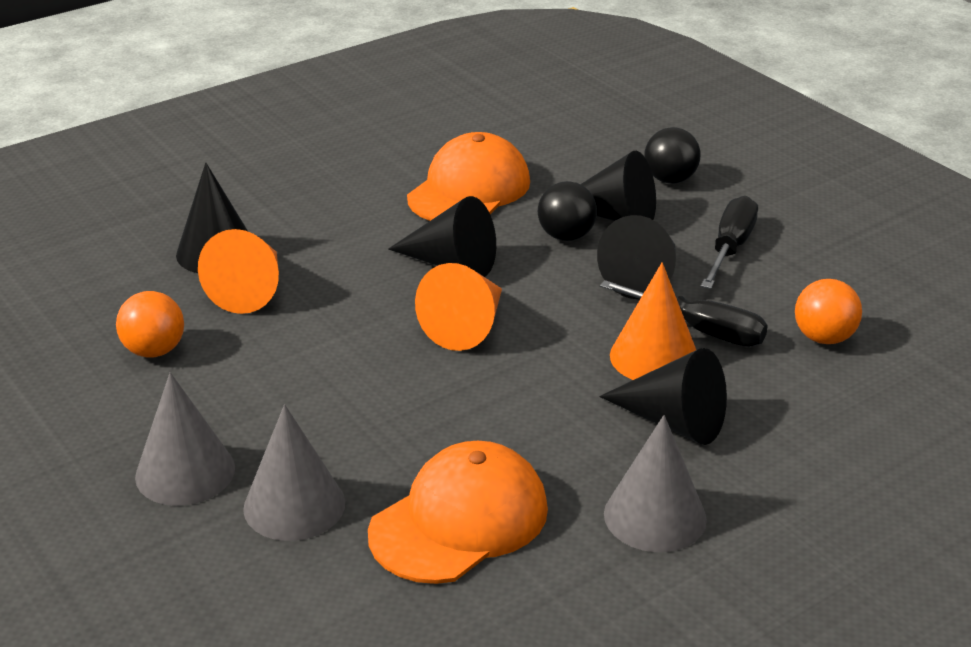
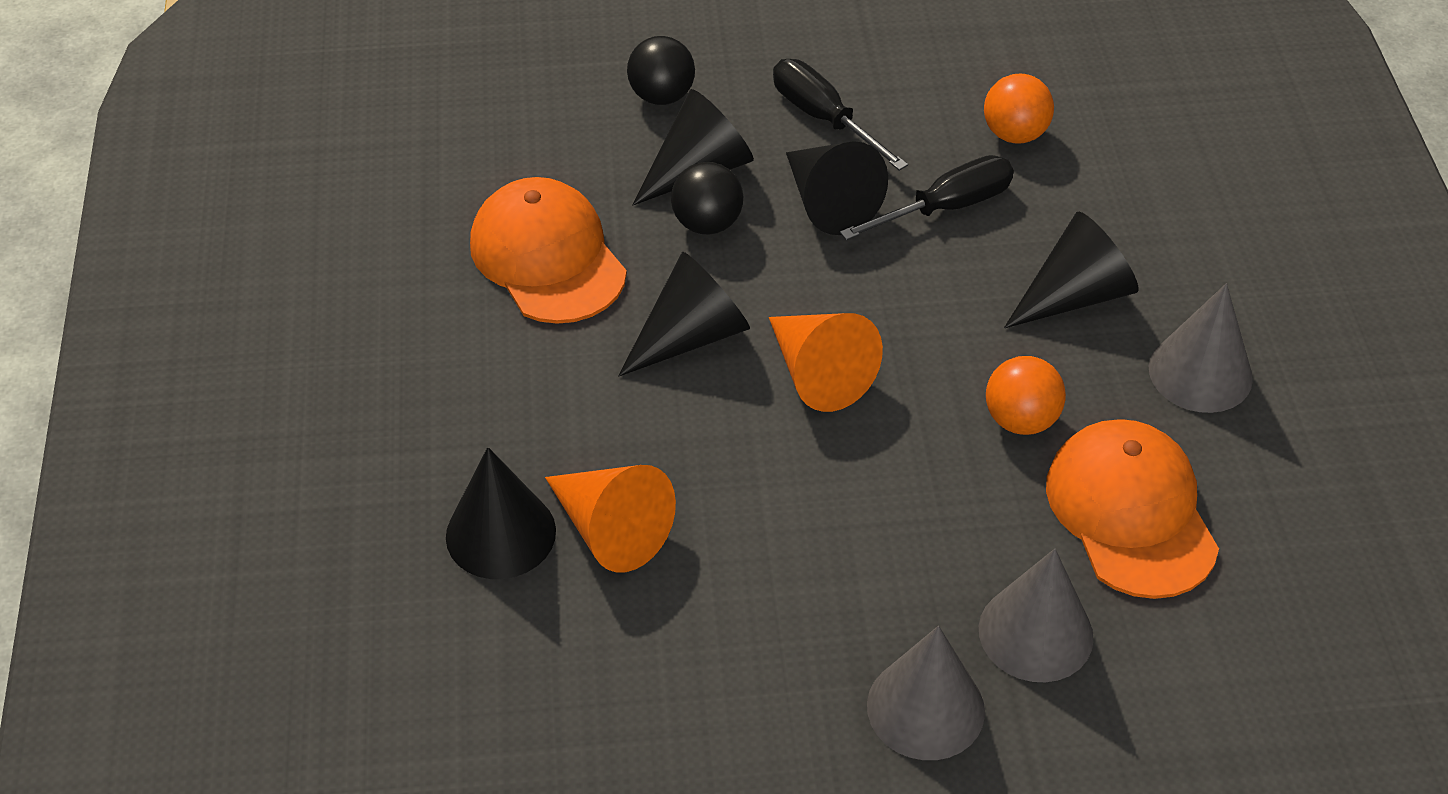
camera: 60 degrees left, 15 degrees up
(154, 351) = (674, 663): orange ball -> orange ball (1020, 420)
(654, 357) = (967, 260): orange cone -> none

